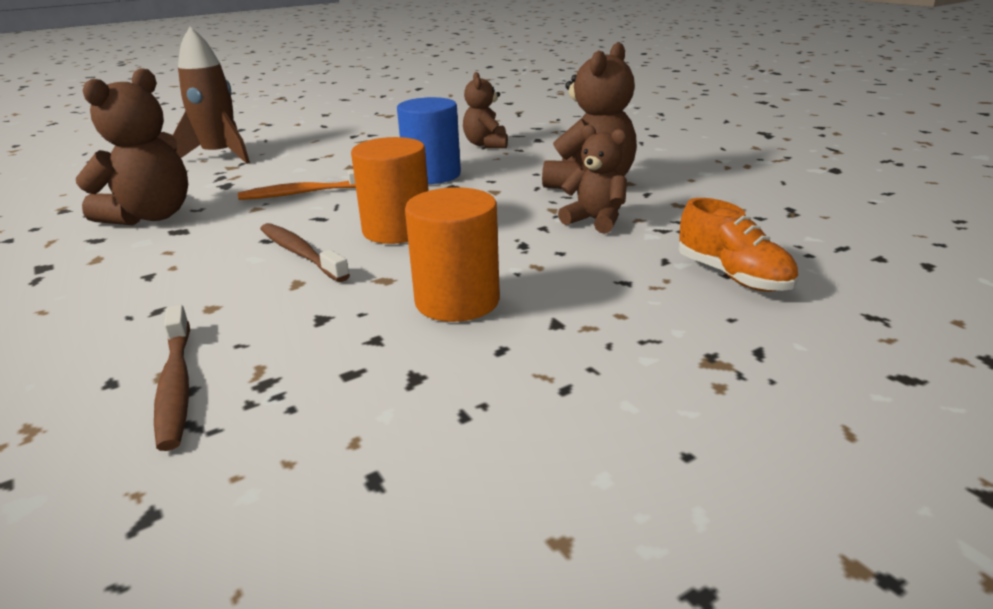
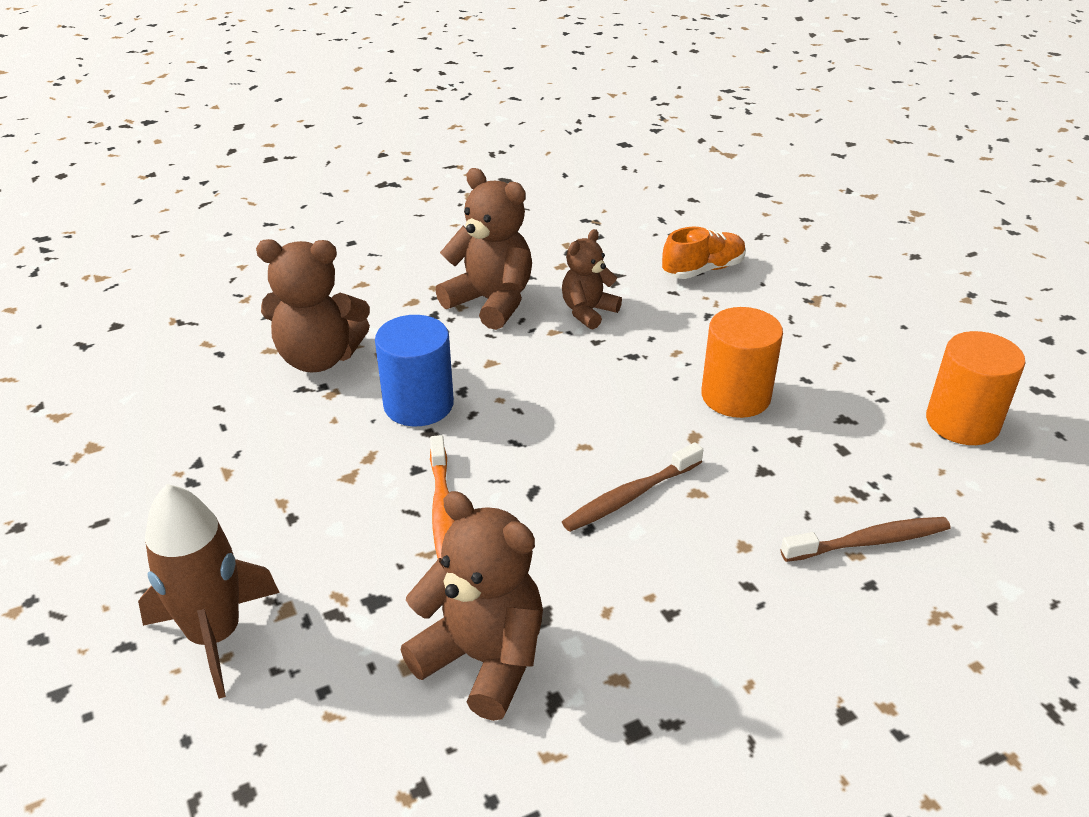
camera: 85 degrees left, 10 degrees up
(397, 230) = (583, 430): orange cylinder -> orange cylinder (962, 422)
(486, 144) = (319, 358): brown teddy bear -> brown teddy bear, size x1.61

